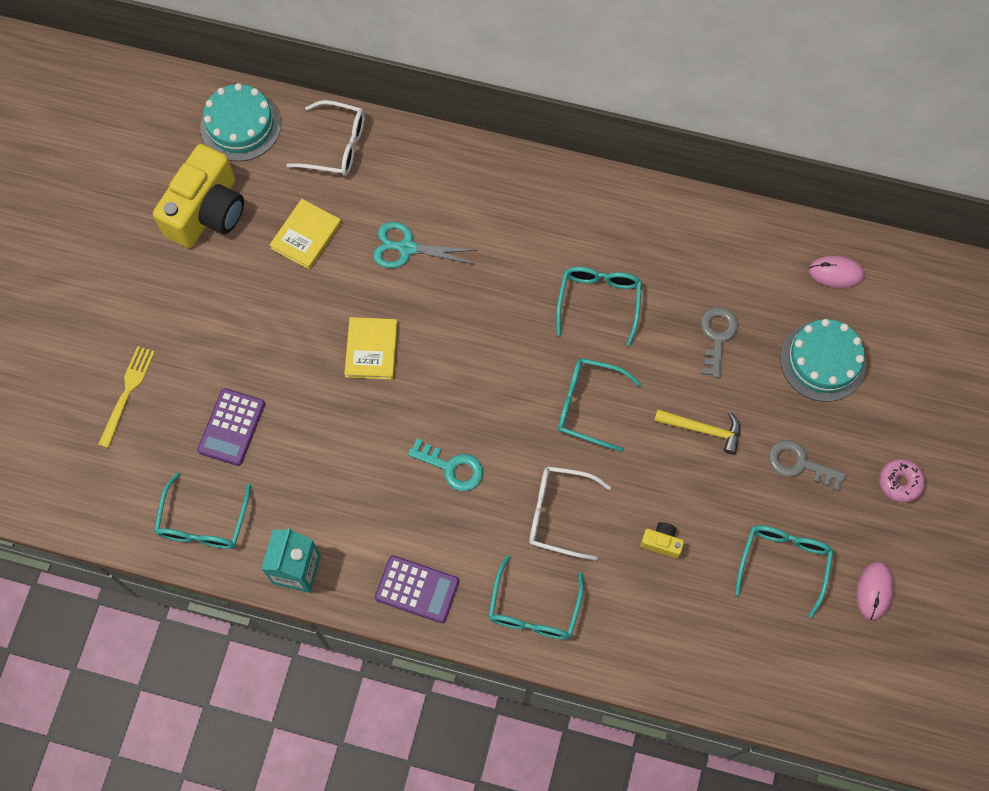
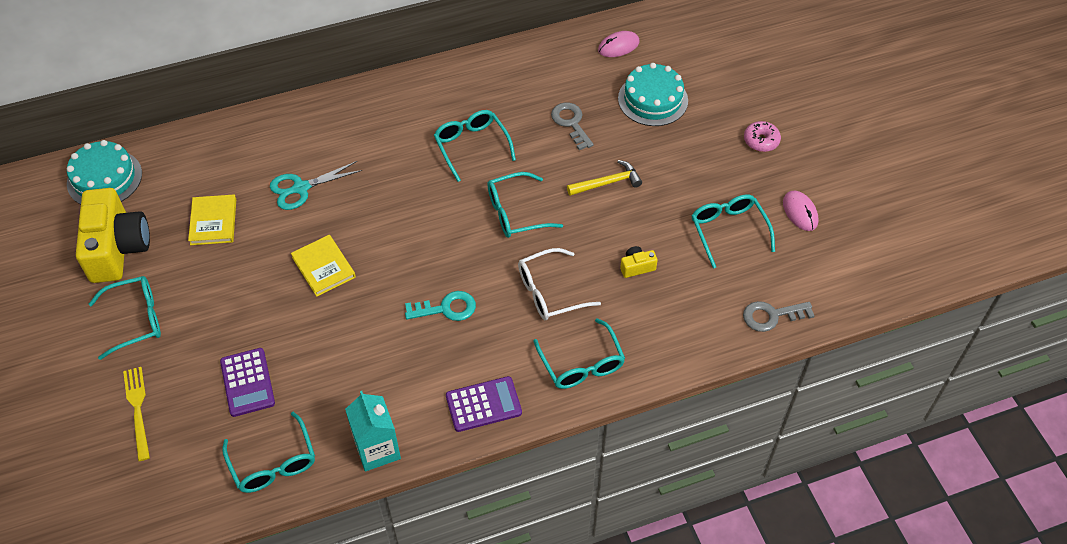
camera: 35 degrees left, 15 degrees down
(179, 299) = (136, 320): none -> turquoise glasses
(336, 146) = (195, 153): white glasses -> none
(799, 464) = (688, 166): grey key -> grey key (771, 316)

